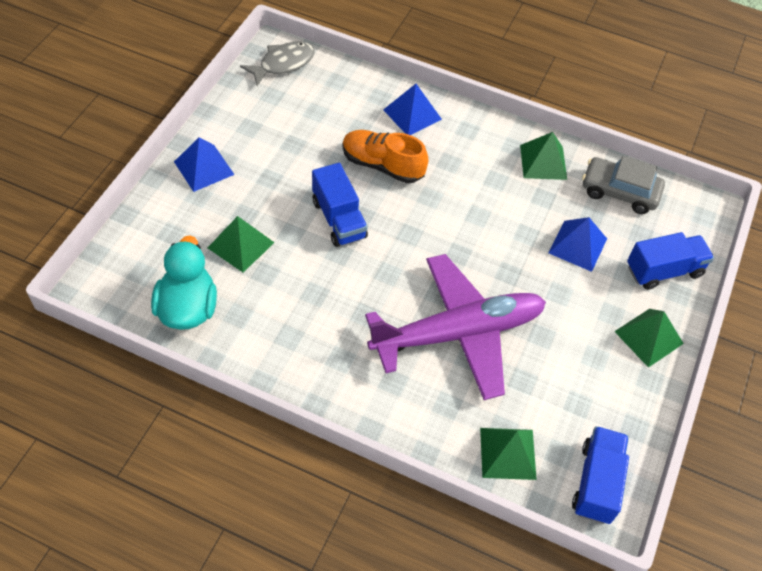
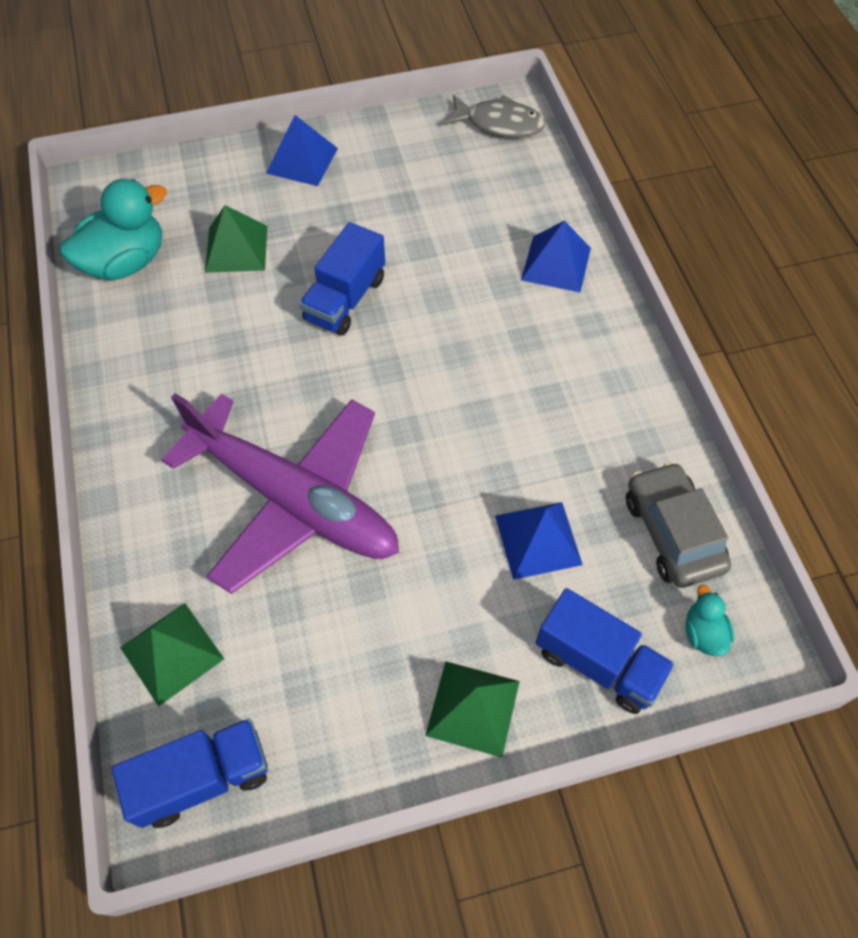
camera: 55 degrees right, 5 degrees up
(382, 165) = (456, 286): orange shoe -> none
(543, 162) = (628, 425): green pyramid -> none
(681, 221) = (703, 633): none -> turquoise duck

